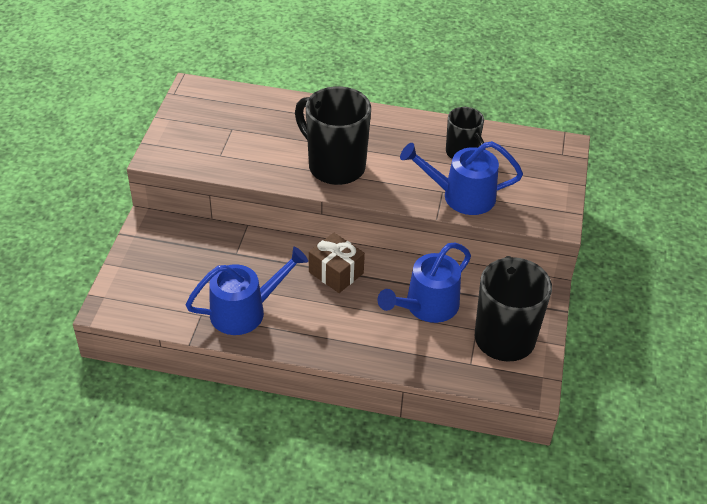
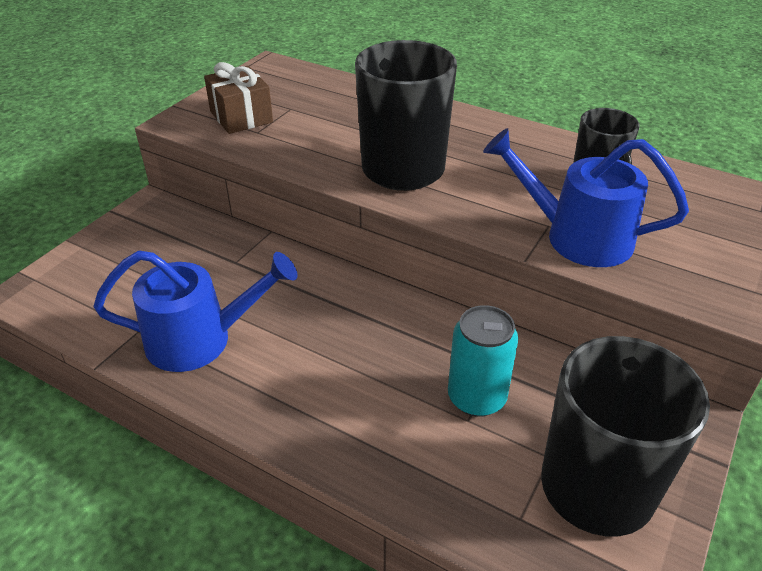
camera: 20 degrees right, 5 degrees down
(336, 272) = (358, 315): brown gift -> brown gift (241, 117)
(426, 307) = (476, 398): blue watering can -> turquoise can

